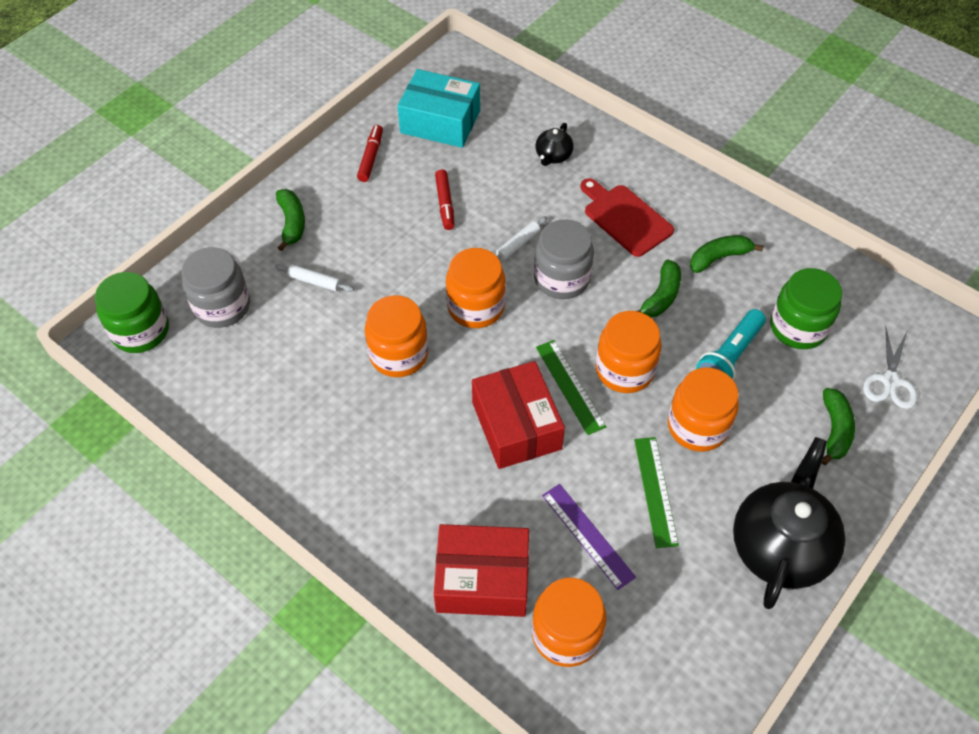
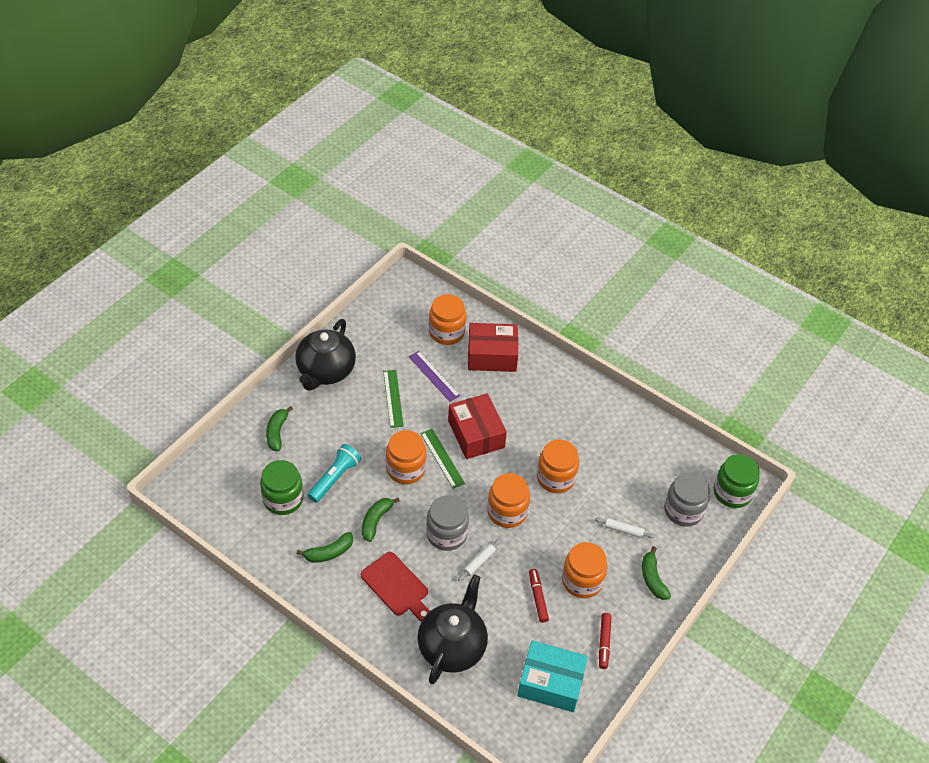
camera: 175 degrees right, 5 degrees down
(553, 156) = (452, 646): black teapot -> black teapot, size x2.19
(697, 426) = (363, 434): orange jar -> orange jar (582, 581)
(890, 381) = (231, 463): white scissors -> none

